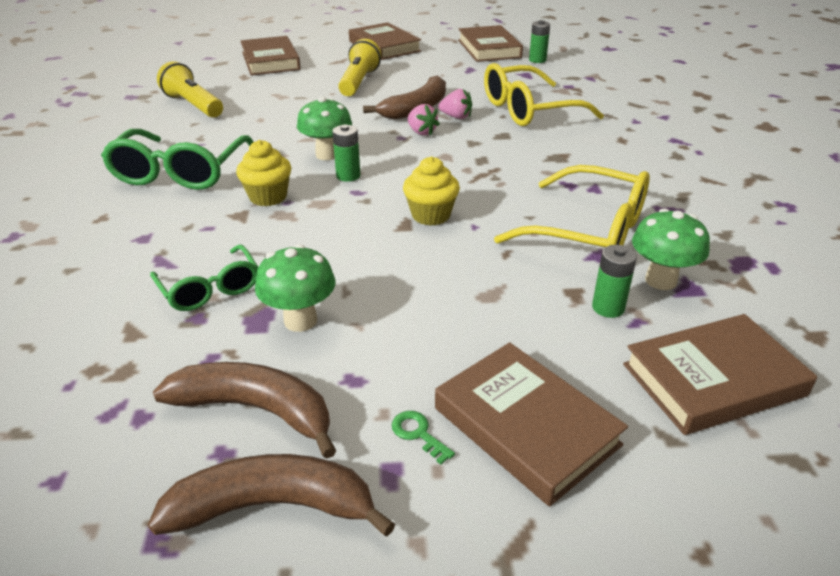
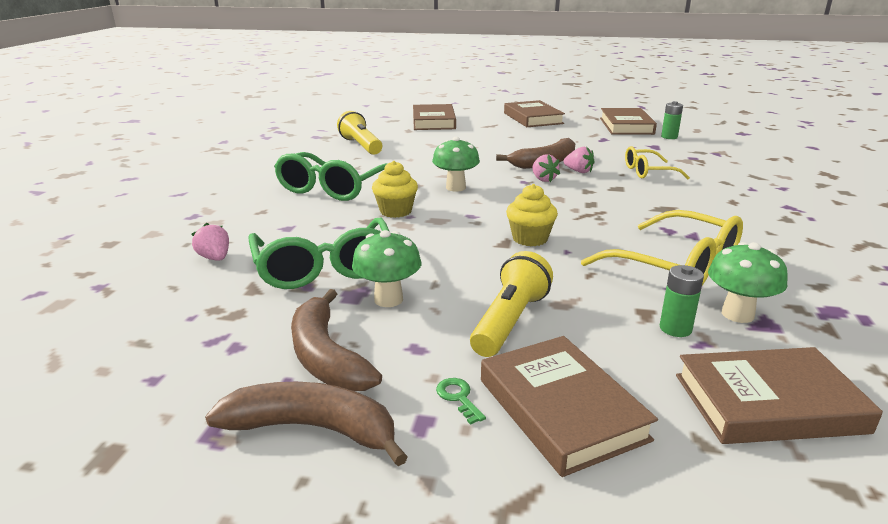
camera: 15 degrees right, 10 degrees down
(66, 295) = (215, 258): none -> pink strawberry
(210, 289) = (324, 268): green glasses -> green glasses, size x1.68
(255, 410) = (326, 357): brown banana -> brown banana turned 150 degrees counterclockwise
(348, 176) = (468, 204): green battery -> none
(358, 82) = (501, 141): yellow flashlight -> yellow flashlight (509, 321)
(528, 110) = (647, 172): yellow glasses -> yellow glasses, size x0.59

